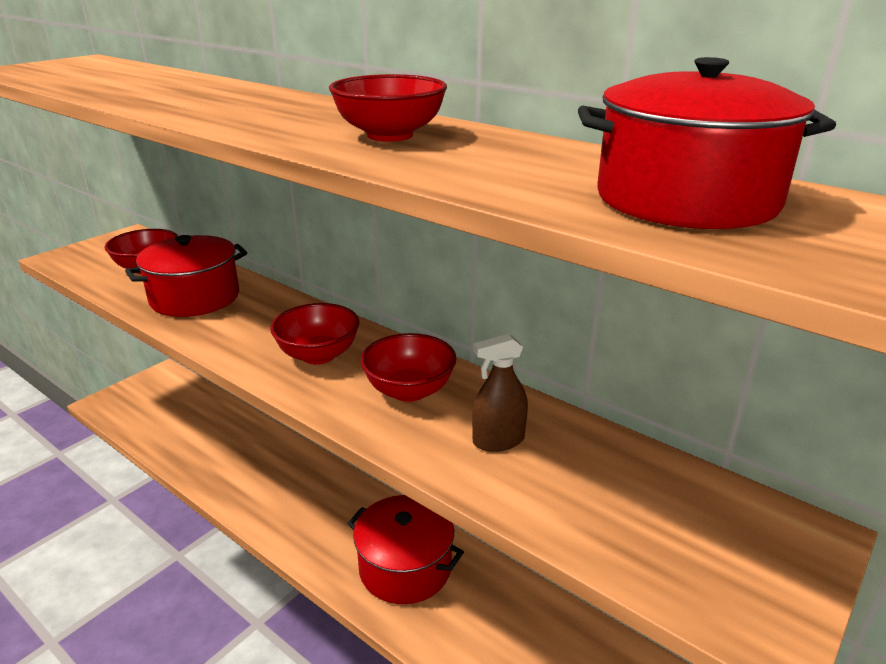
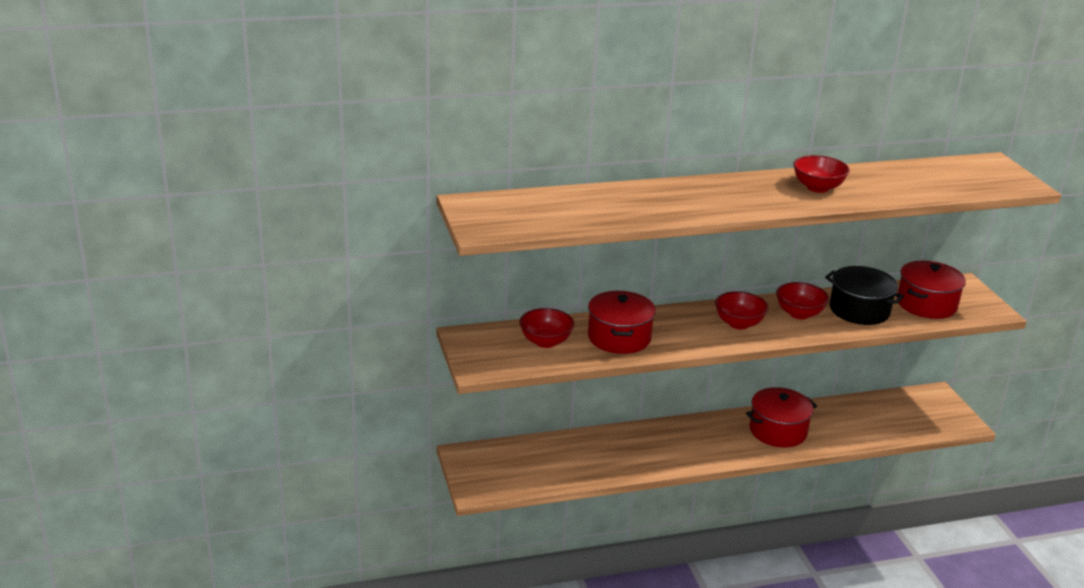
camera: 55 degrees left, 0 degrees up
(498, 441) = (859, 310): brown spray bottle -> black pot
(686, 200) = (950, 178): red pot -> red pot (926, 304)

